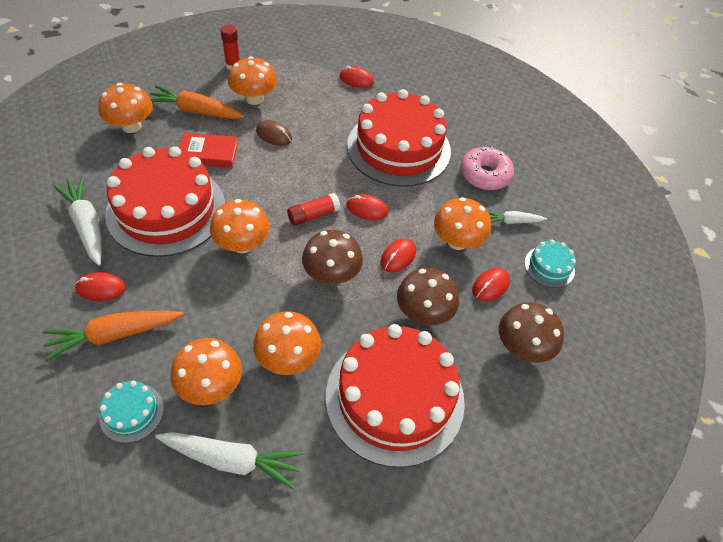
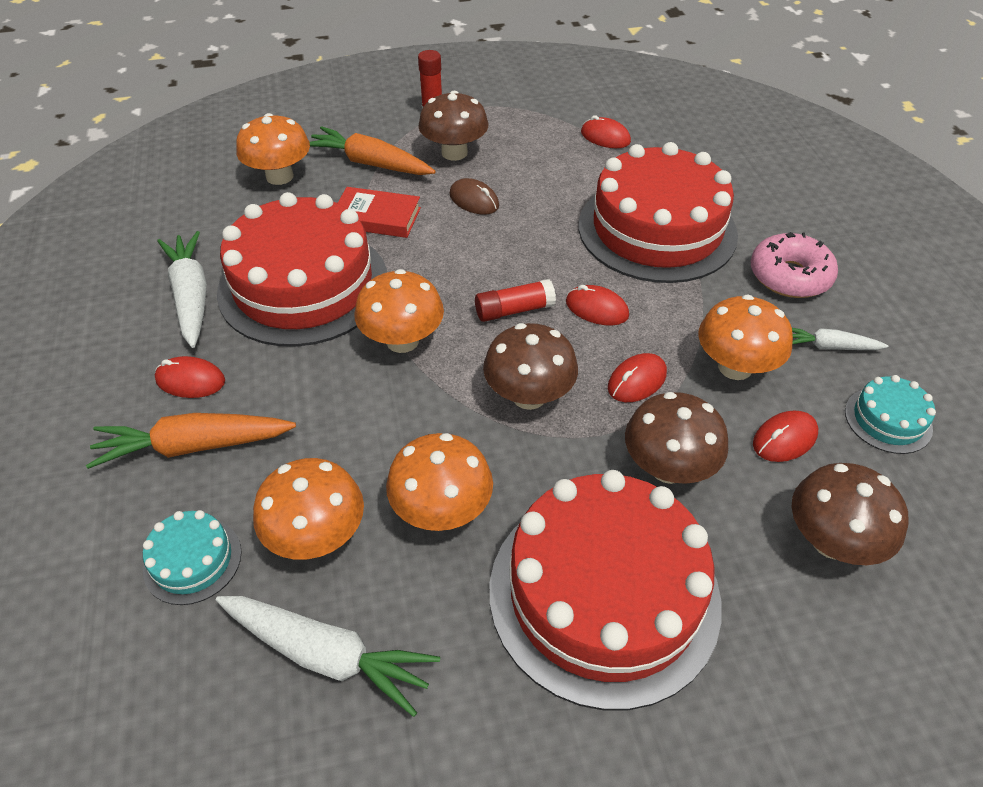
camera: 15 degrees right, 5 degrees down
(254, 98) = (454, 153): orange mushroom -> brown mushroom

